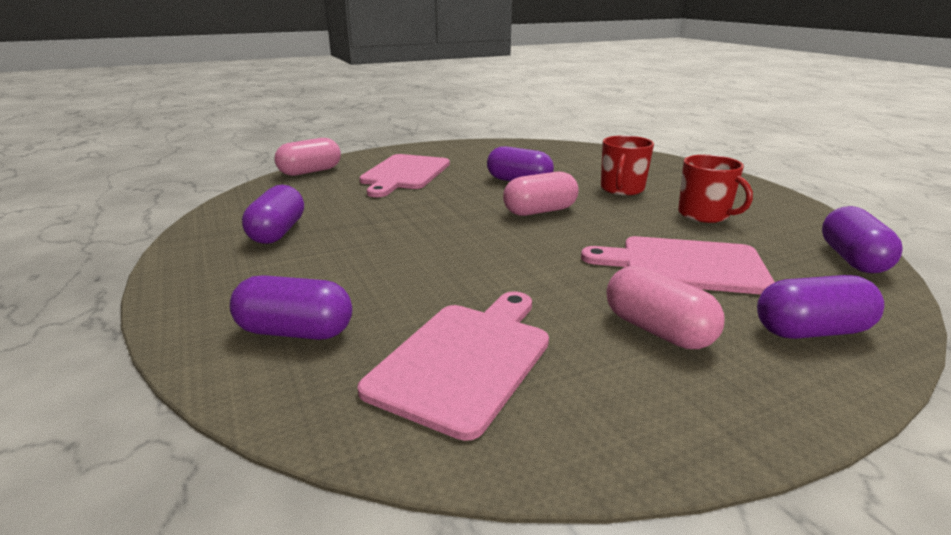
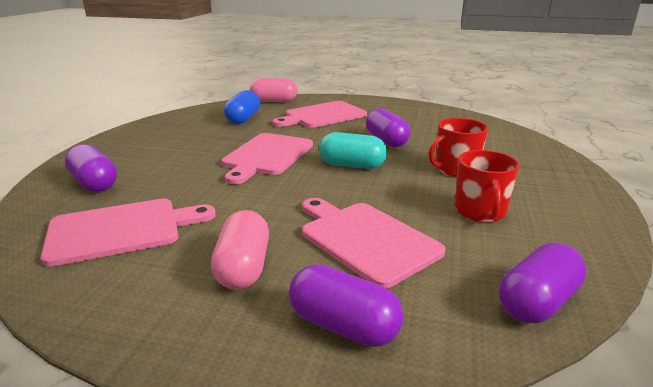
camera: 40 degrees right, 0 degrees up
(277, 232) = (188, 131): purple capsule -> none
(319, 199) = (243, 119): none -> blue capsule
(440, 228) = (267, 156): none -> pink cutting board
(540, 211) = (352, 165): pink capsule -> turquoise capsule

